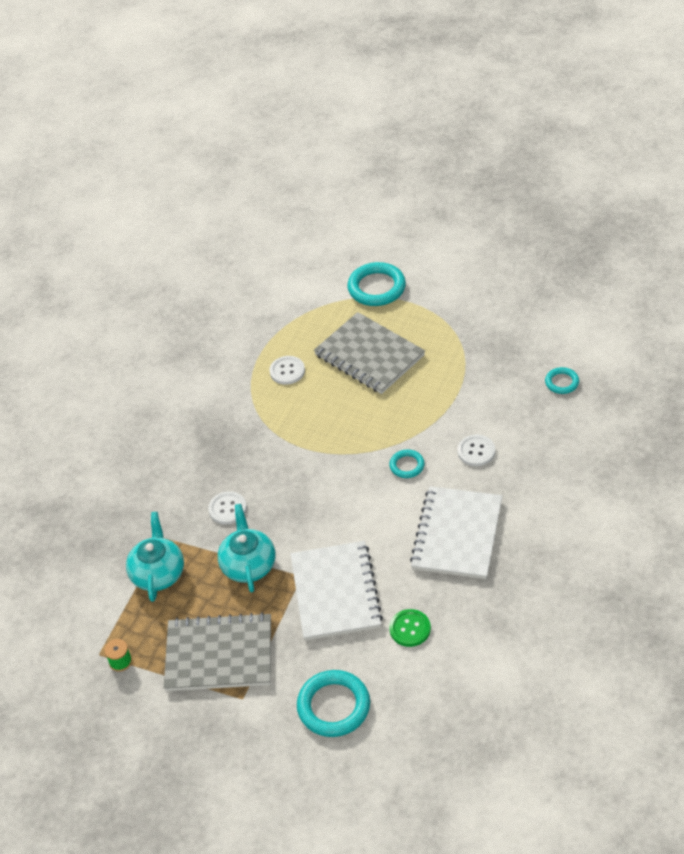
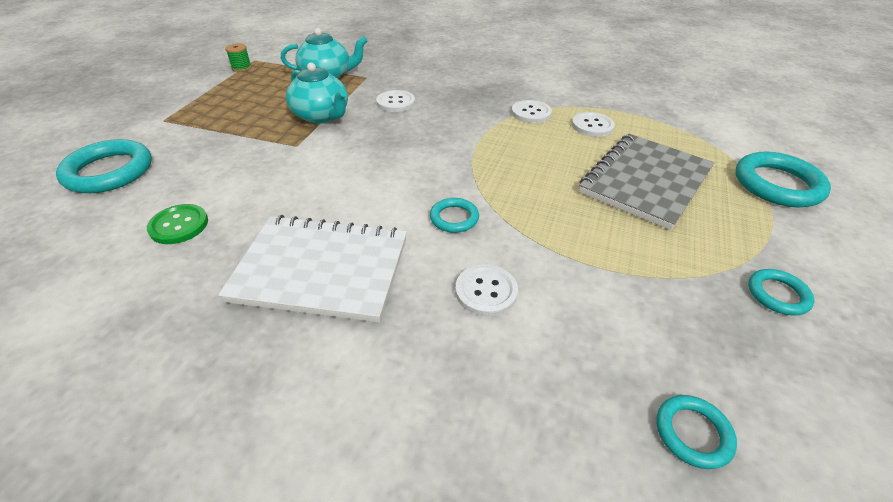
camera: 80 degrees right, 5 degrees down
(219, 654) = (221, 107): grey notebook -> none
(248, 565) = (321, 116): turquoise teapot -> turquoise teapot turned 60 degrees clockwise
(260, 409) = (531, 113): none -> white button
(335, 592) = (263, 168): white notebook -> none
(478, 324) = (777, 294): none -> turquoise ring

